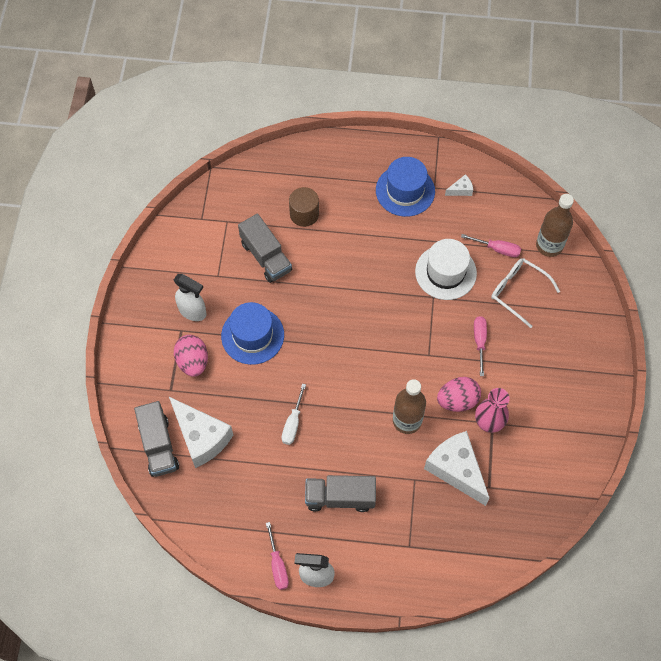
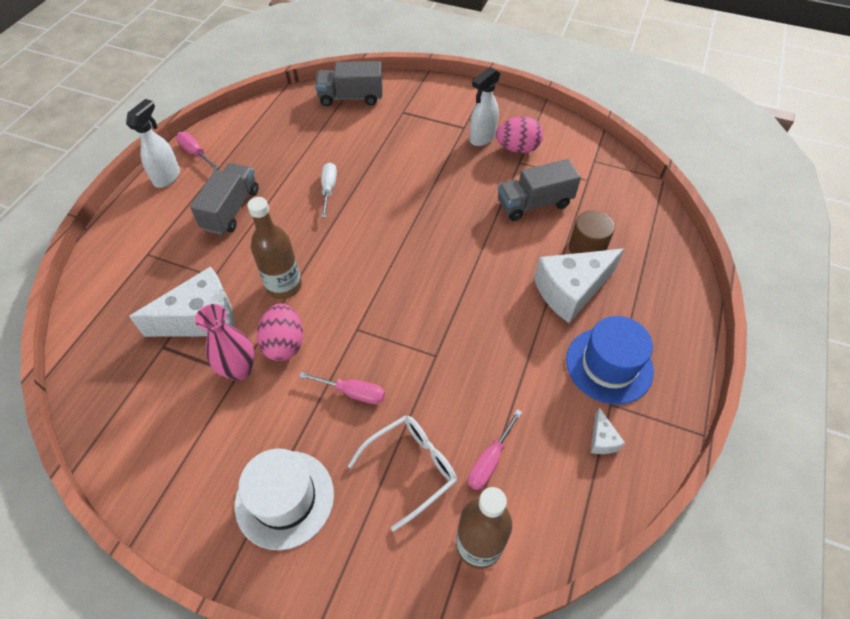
camera: 105 degrees right, 10 degrees down
(193, 361) = (426, 130): pink egg -> pink egg (517, 149)
(201, 437) = (345, 124): white cheese -> white cheese (570, 291)
(252, 335) = (440, 176): blue hat -> none
(277, 565) = (195, 153): pink screwdriver -> pink screwdriver turned 45 degrees clockwise
(293, 423) = (329, 189): white screwdriver -> white screwdriver turned 60 degrees clockwise
(445, 272) = (468, 380): white hat -> white hat (284, 498)

